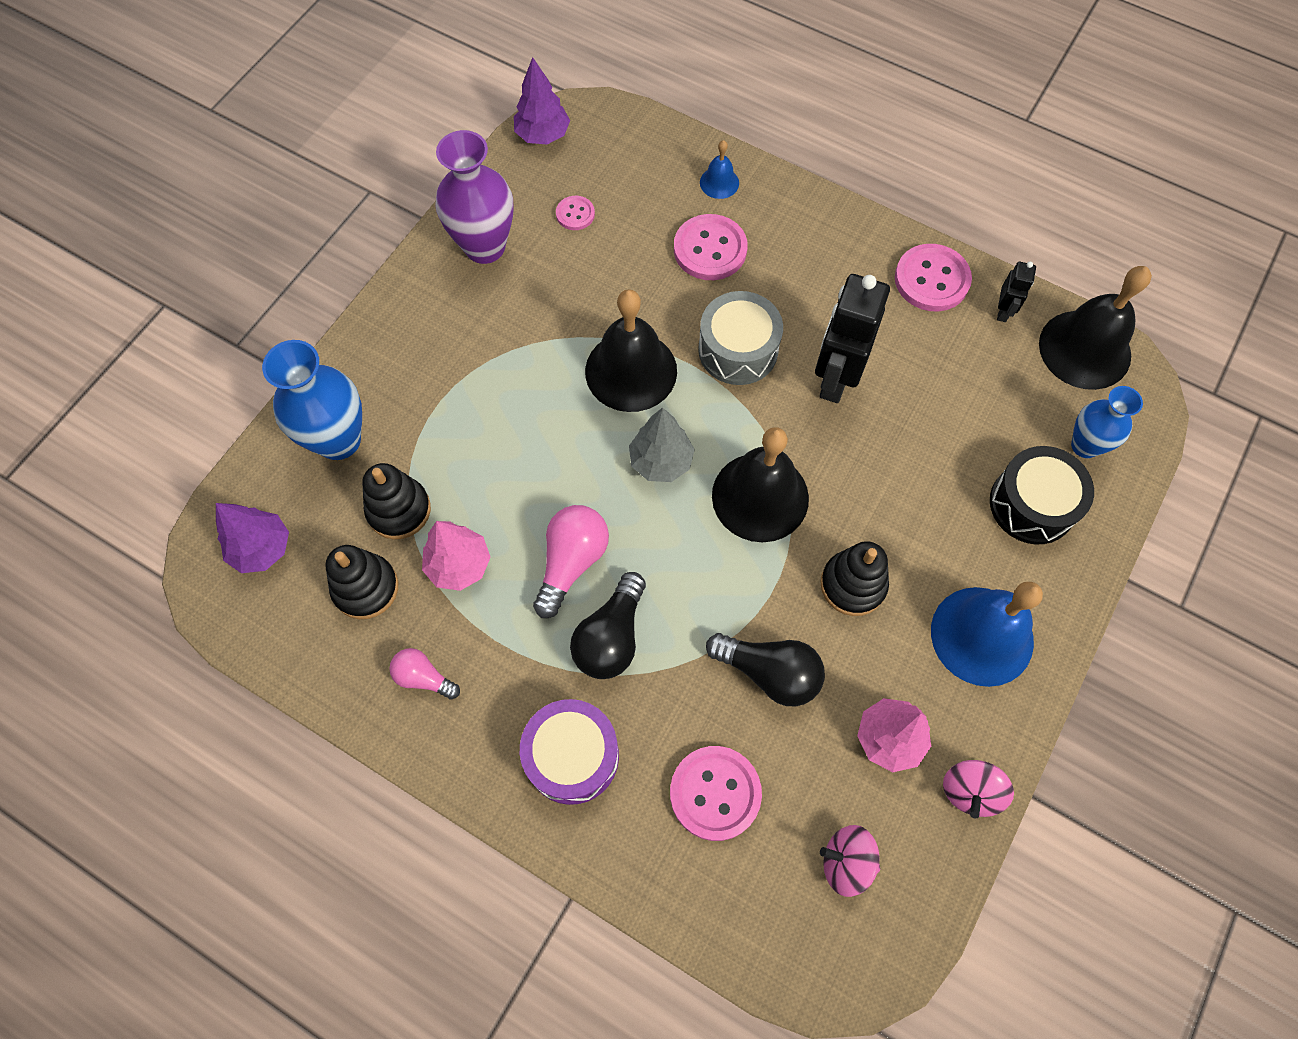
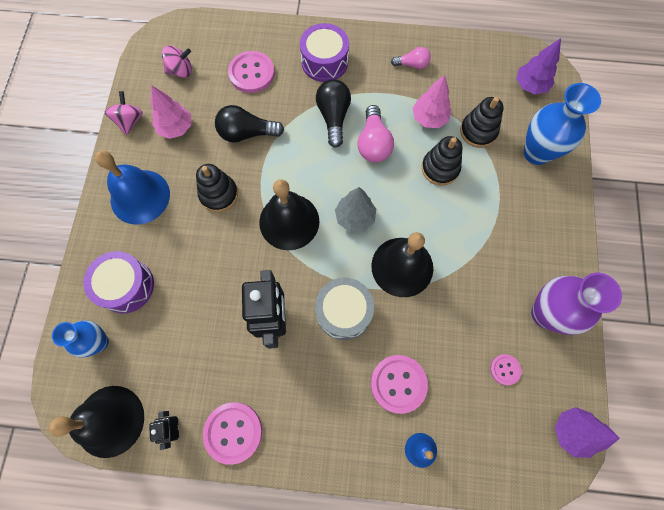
camera: 155 degrees right, 5 degrees up
(365, 588) = (467, 89): black stacking toy -> black stacking toy (440, 168)
(1032, 504) = (126, 286): black drum -> purple drum

